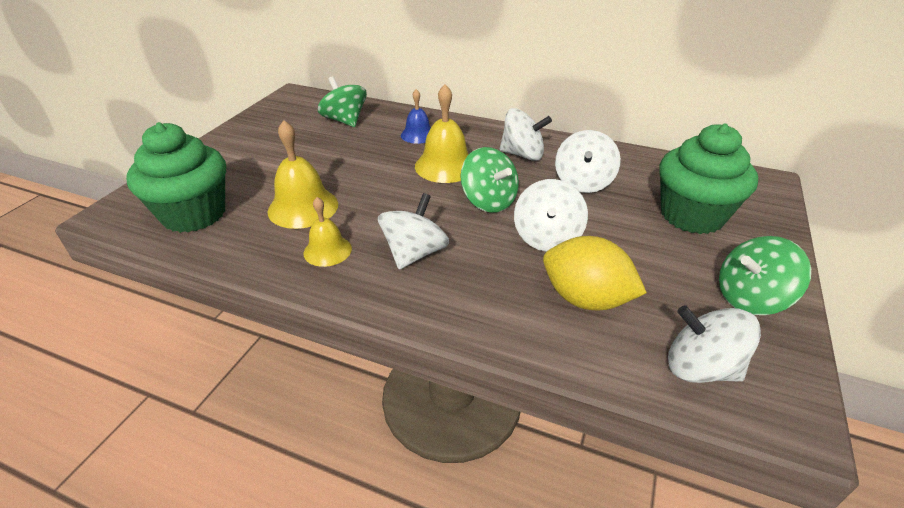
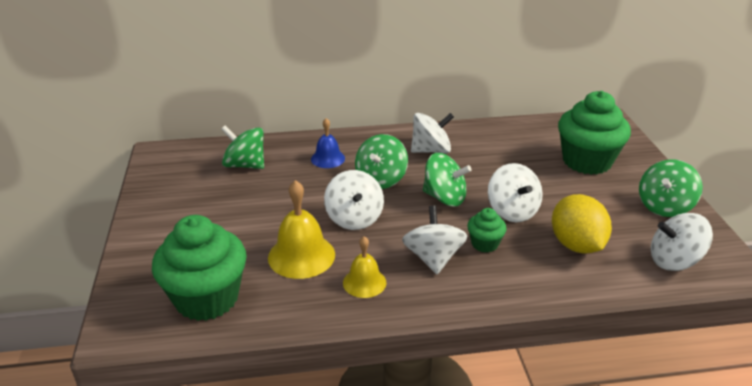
camera: 30 degrees left, 5 degrees down
(445, 166) = (381, 179): yellow bell -> green spinning top
(481, 259) = (484, 244): none -> green cupcake
(583, 182) = (496, 159): white spinning top -> white spinning top (354, 218)
(585, 299) = (576, 245): yellow lemon -> yellow lemon turned 75 degrees clockwise

